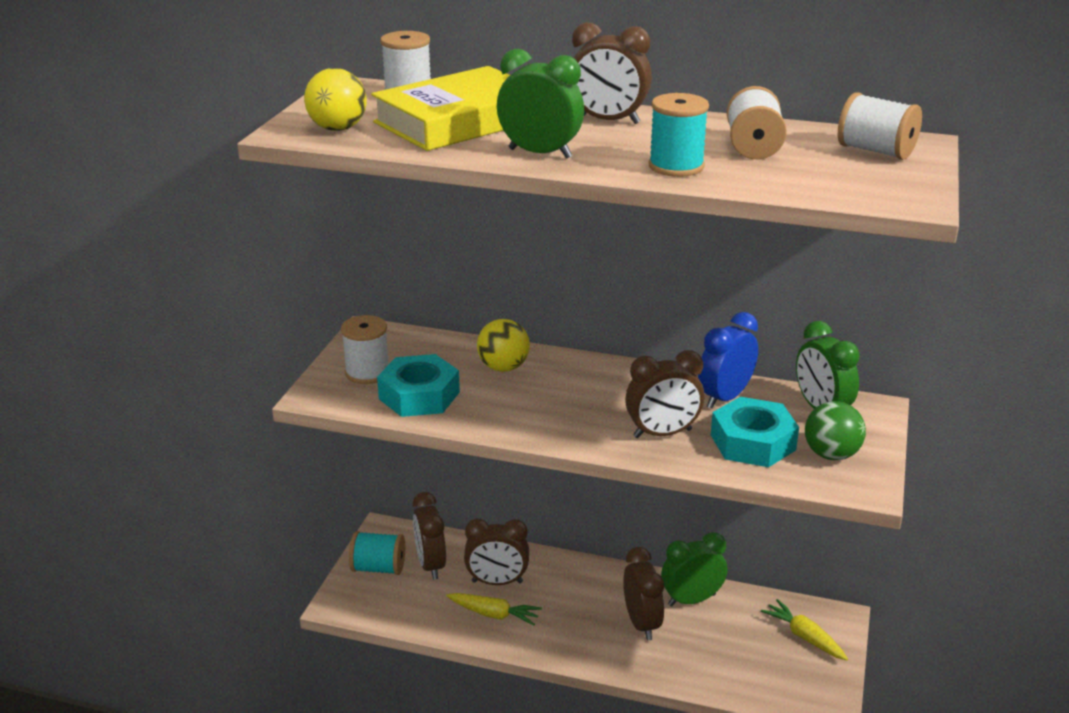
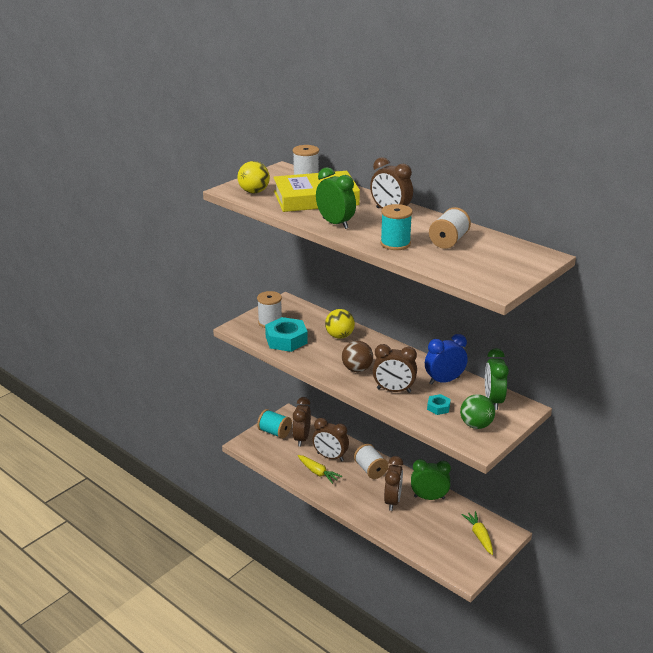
camera: 25 degrees right, 0 degrees up
(576, 414) = (357, 369): none -> brown ball
(753, 442) = (438, 407): turquoise nut -> turquoise nut, size x0.50
(876, 151) = (514, 256): white spool -> white spool (370, 470)

